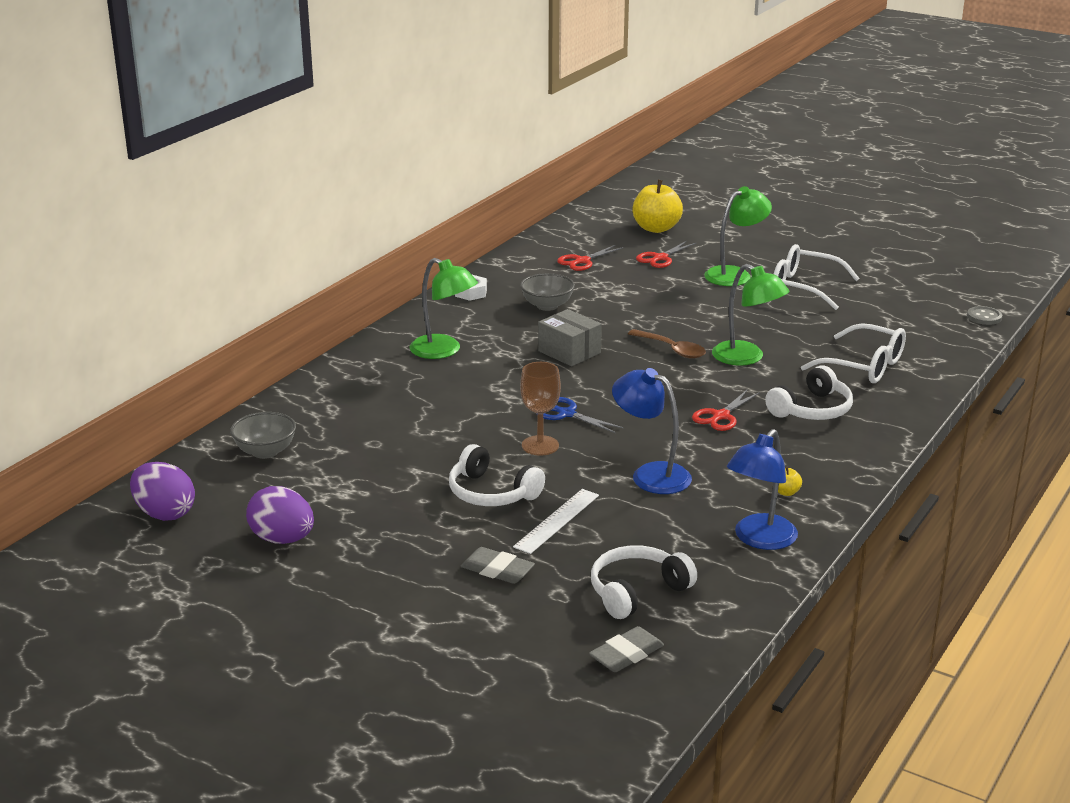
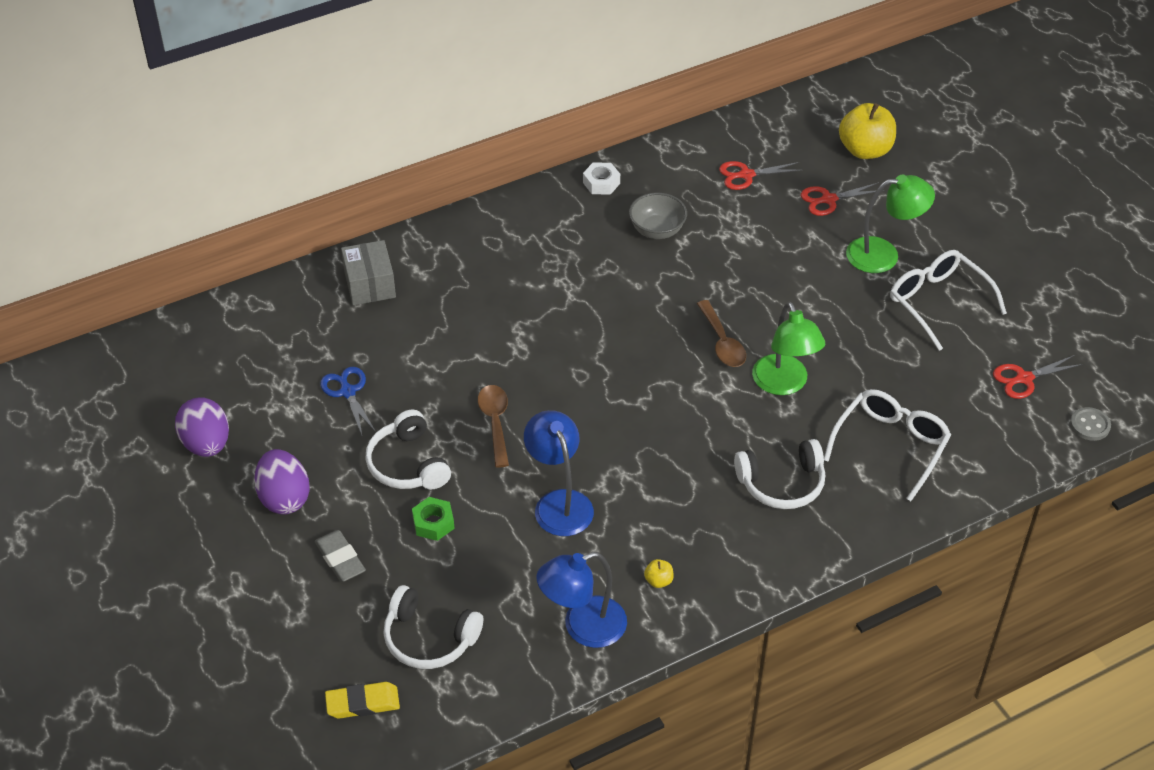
camera: 30 degrees right, 20 degrees up
(165, 513) = (143, 373): purple egg -> purple egg (284, 498)
(265, 452) = (268, 331): grey bowl -> none
(443, 351) = (512, 258): green lamp -> none
(540, 445) = (495, 422): brown goblet -> brown spoon
(556, 520) = (433, 523): white ruler -> green nut
(566, 414) = (551, 391): blue scissors -> blue scissors (347, 392)
(569, 352) = (623, 306): grey box -> grey box (370, 284)
(626, 654) = (363, 703): grey eraser -> yellow eraser
(637, 591) = (429, 638): white headphones -> white headphones turned 150 degrees counterclockwise
(721, 416) = (688, 455): red scissors -> red scissors (1024, 378)
(864, 366) = (890, 445): white glasses -> white glasses turned 120 degrees counterclockwise

